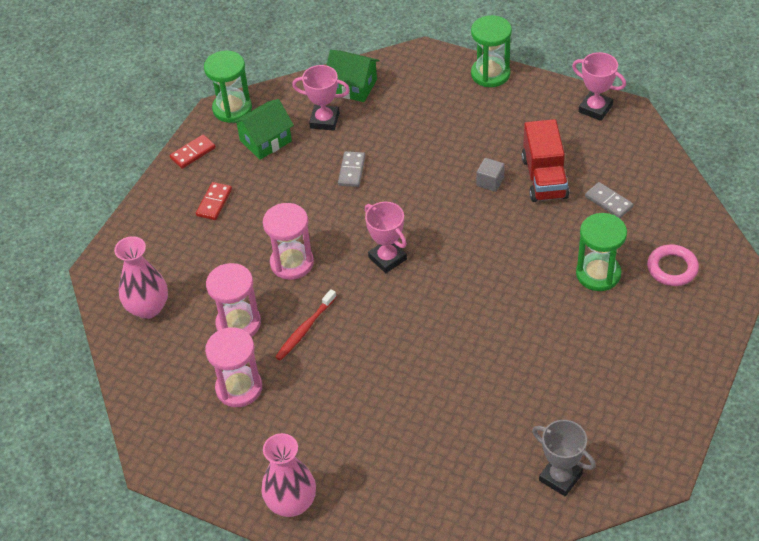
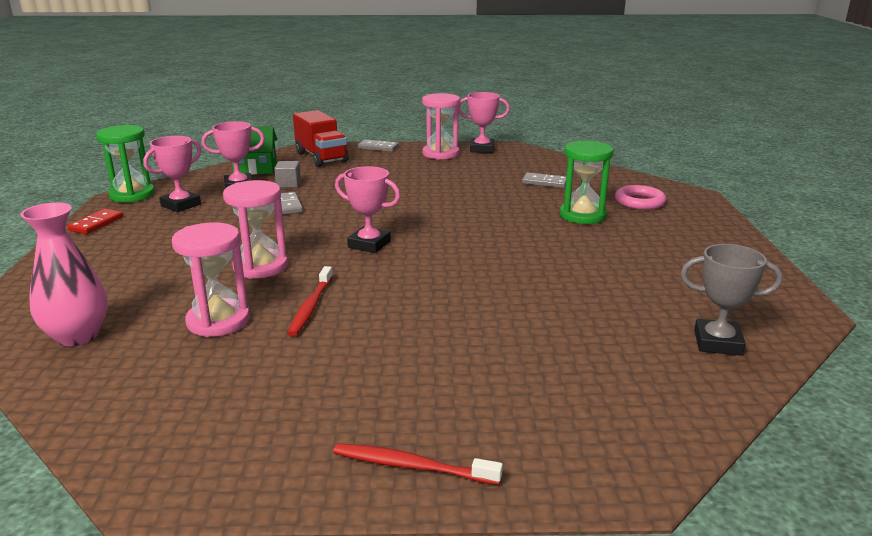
camera: 30 degrees left, 25 degrees down
(214, 202) = (138, 247): red domino -> none
(239, 388) = (252, 373): pink hourglass -> pink hourglass (440, 154)
(265, 141) = (181, 205): green house -> pink trophy
(291, 503) = (411, 466): pink vase -> red toothbrush
(490, 74) = (378, 148): green hourglass -> grey domino
(490, 182) = (430, 190): grey cube -> grey cube (288, 184)
(544, 178) = (476, 181): red truck -> red truck (321, 157)

